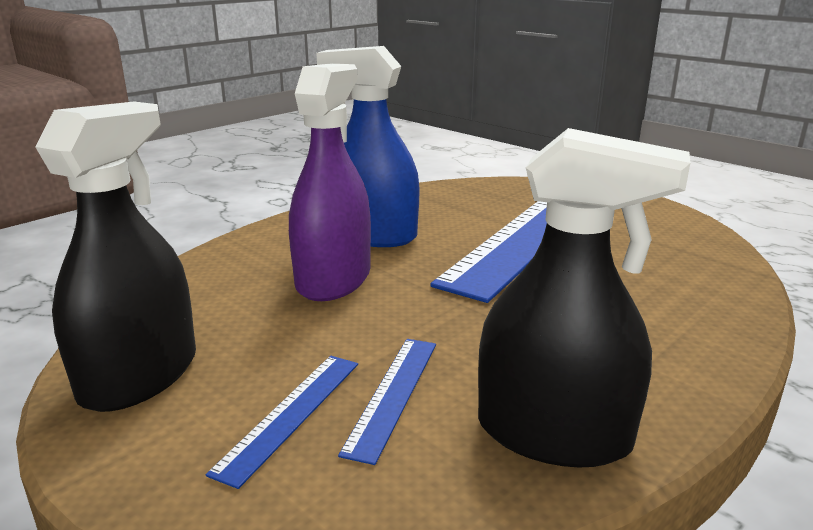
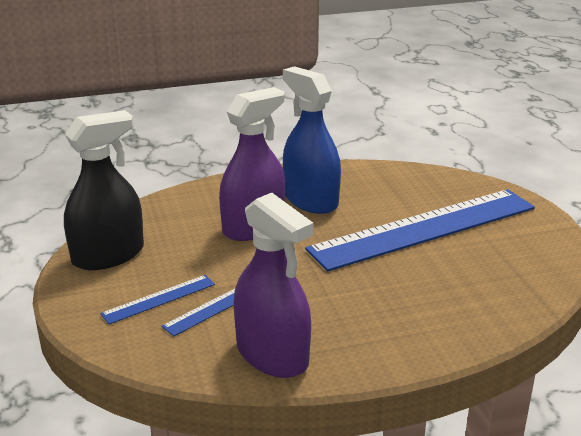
camera: 30 degrees right, 5 degrees up
(553, 434) = (272, 355): black spray bottle -> purple spray bottle

